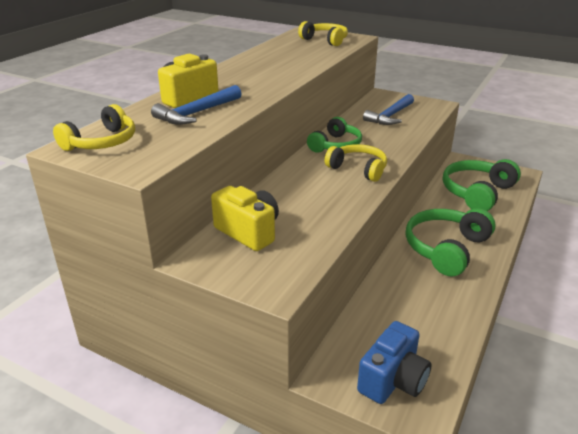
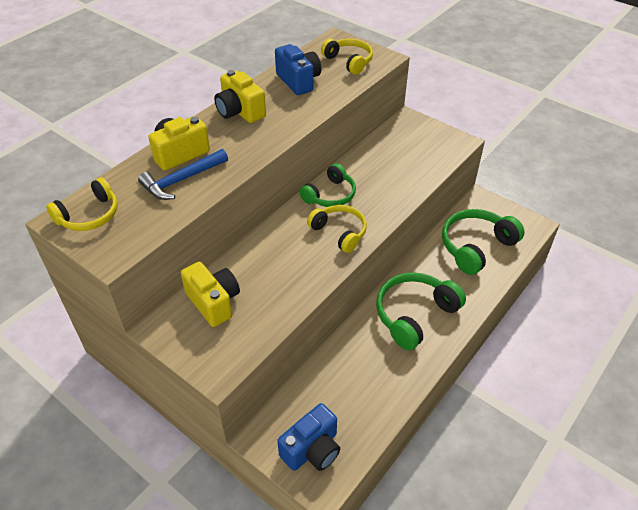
camera: 10 degrees right, 15 degrees up
(237, 71) = (240, 111): none -> yellow camera
(285, 52) = (299, 81): none -> blue camera
(390, 116) = (402, 156): blue hammer -> none

